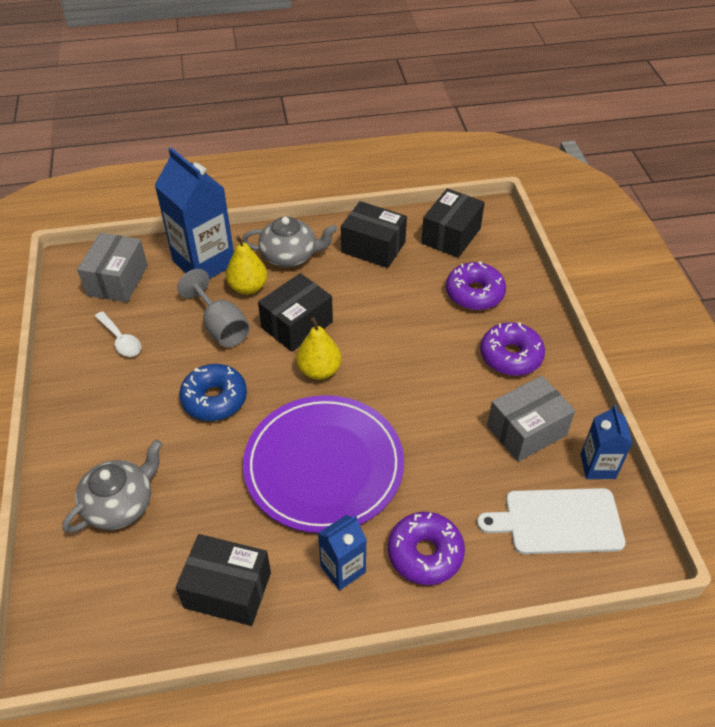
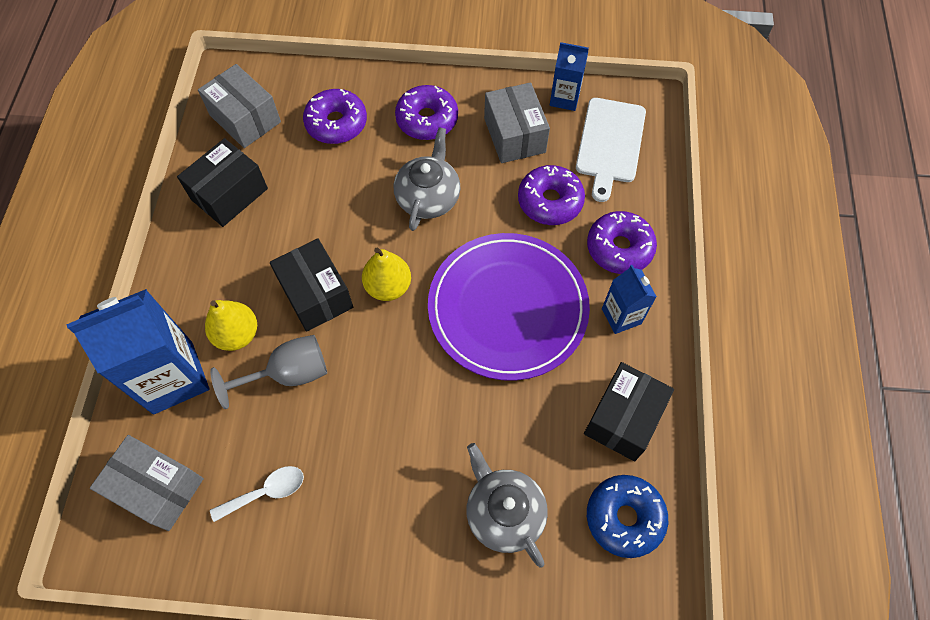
camera: 75 degrees left, 15 degrees up
(214, 399) = (393, 397): blue donut -> blue donut (624, 518)
(290, 255) = (204, 280): grey teapot -> grey teapot (428, 197)
(451, 236) = (245, 119): black box -> grey box
(458, 477) = (550, 201): none -> purple donut

